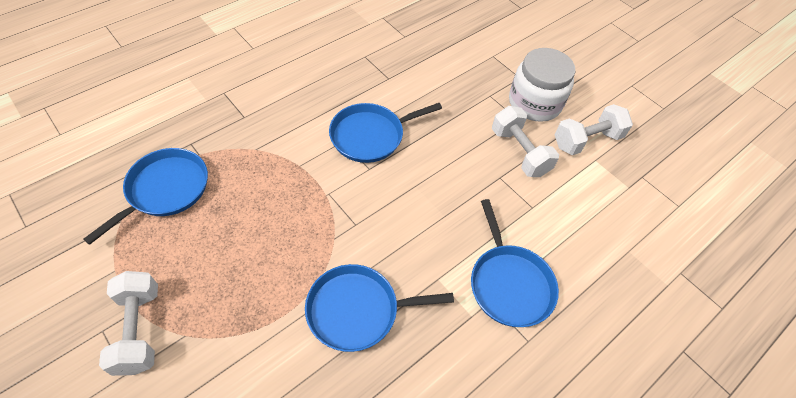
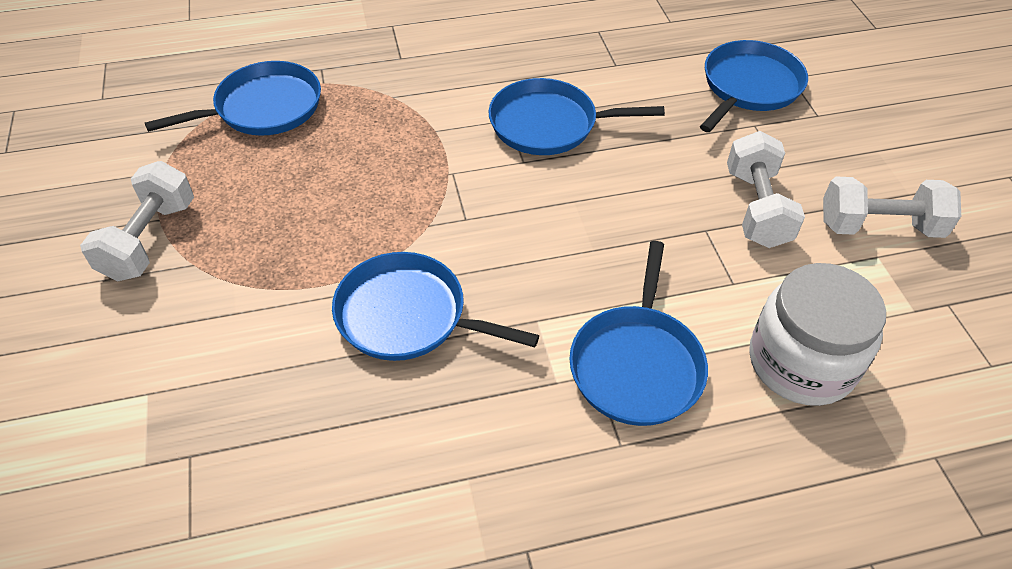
camera: 30 degrees right, 5 degrees down
(473, 70) = (749, 87): none -> blue pan
(534, 103) = (821, 154): white jar -> white jar (801, 362)

